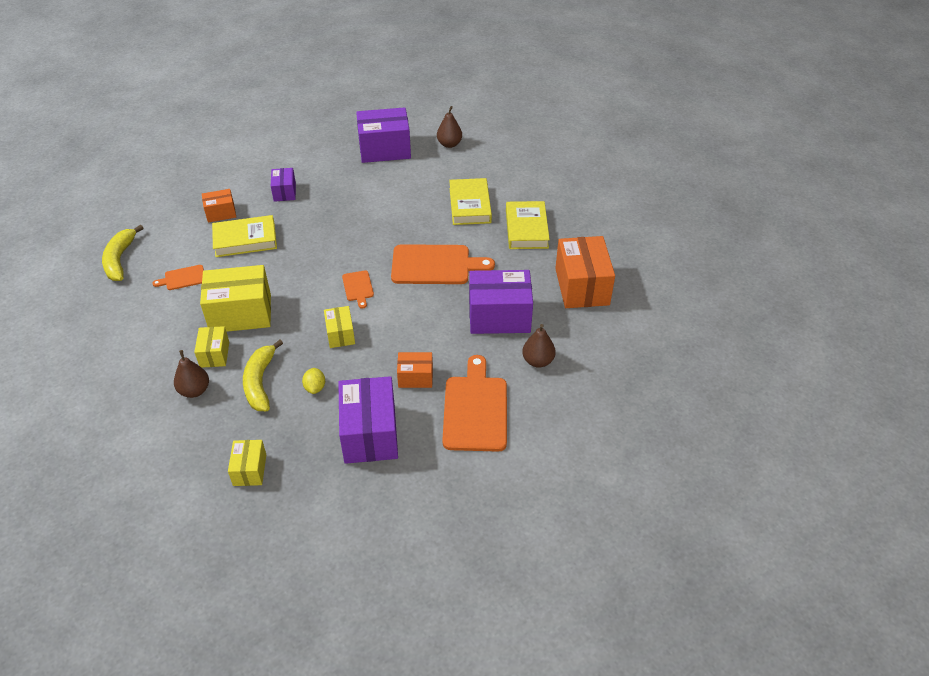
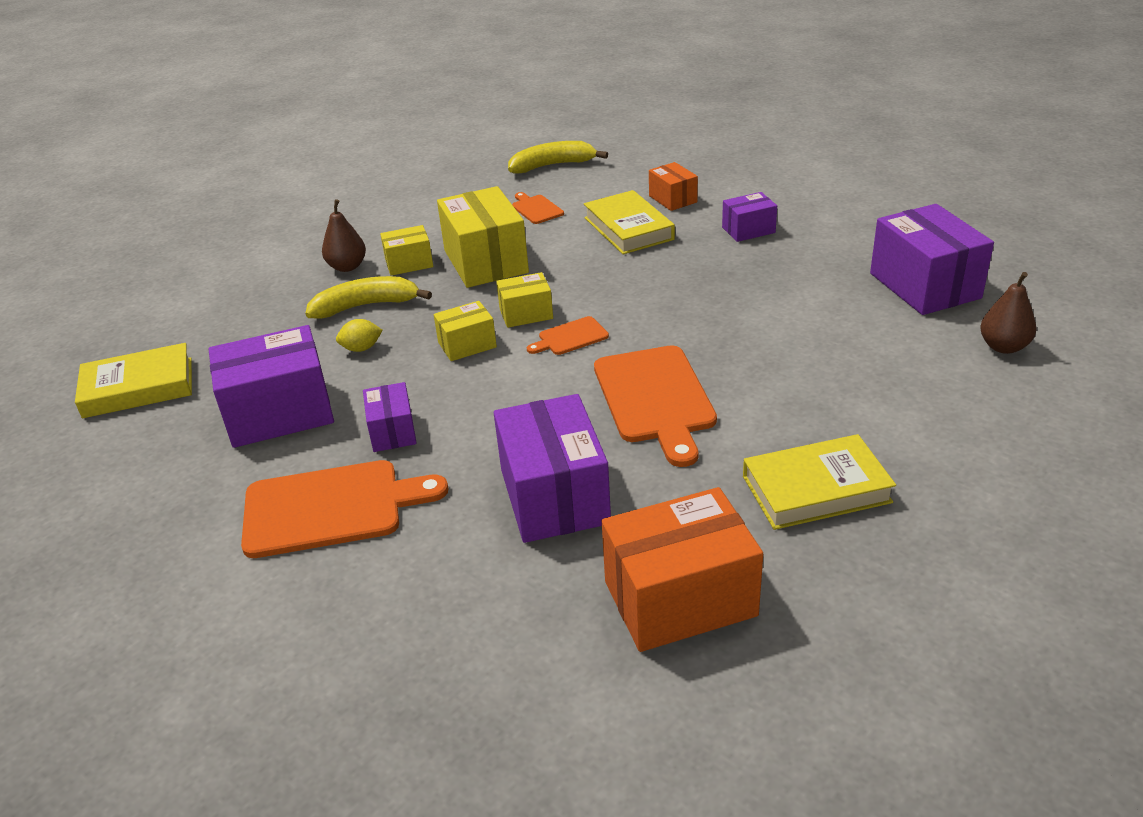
camera: 80 degrees right, 10 degrees down
(250, 470) = (222, 335): yellow box -> yellow box (526, 314)
(415, 377) = (392, 431): orange box -> purple box
(469, 205) = (839, 405): yellow book -> yellow book (138, 387)
(538, 361) = (453, 565): brown pear -> none

